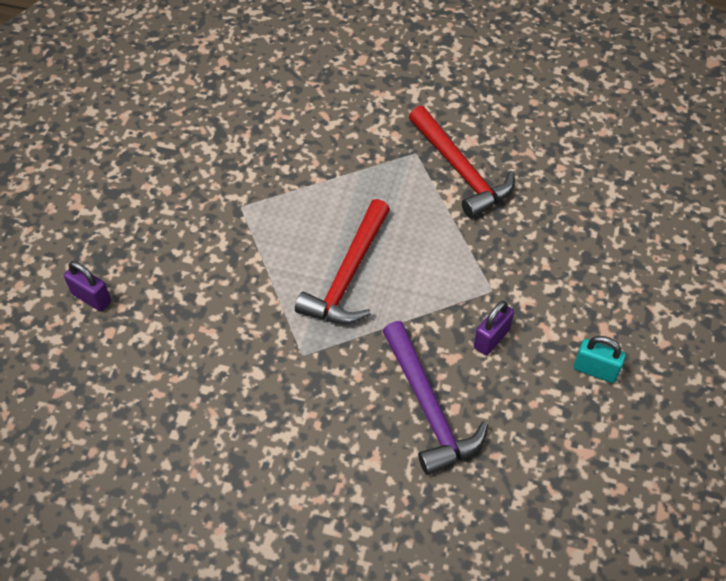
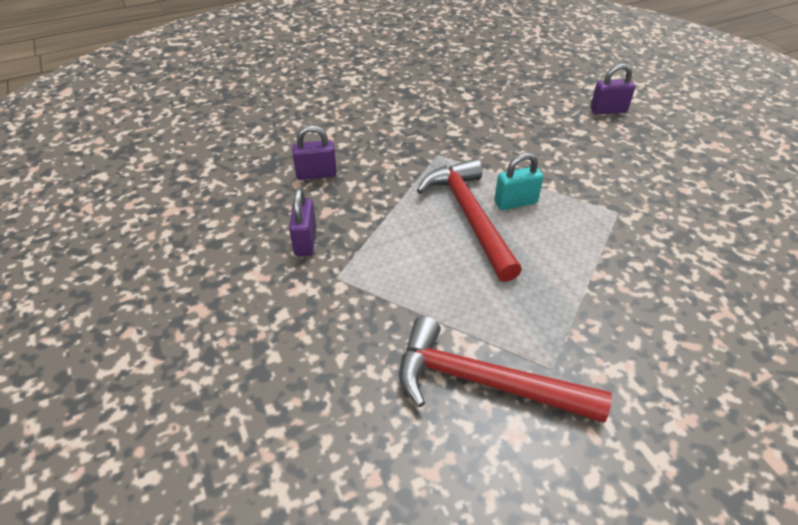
camera: 140 degrees right, 10 degrees down
(428, 407) = (316, 174): purple hammer -> purple padlock
(595, 370) = (191, 269): turquoise padlock -> turquoise padlock (515, 202)

